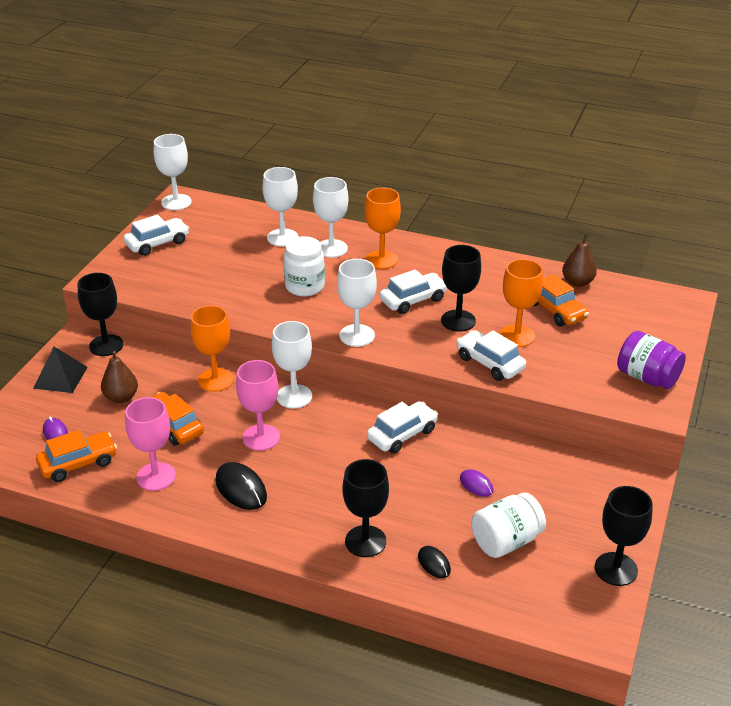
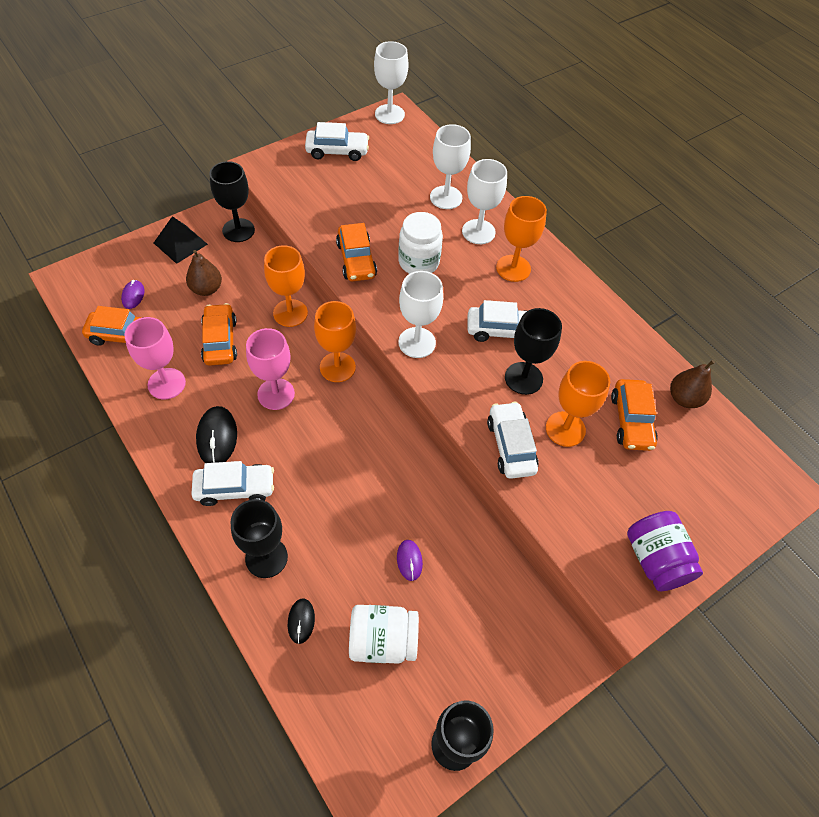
camera: 30 degrees right, 20 degrees up
(252, 306) = (356, 260): none -> orange car
(294, 396) = (337, 367): white goblet -> orange goblet
(402, 434) = (392, 463): white car -> white car (235, 488)

